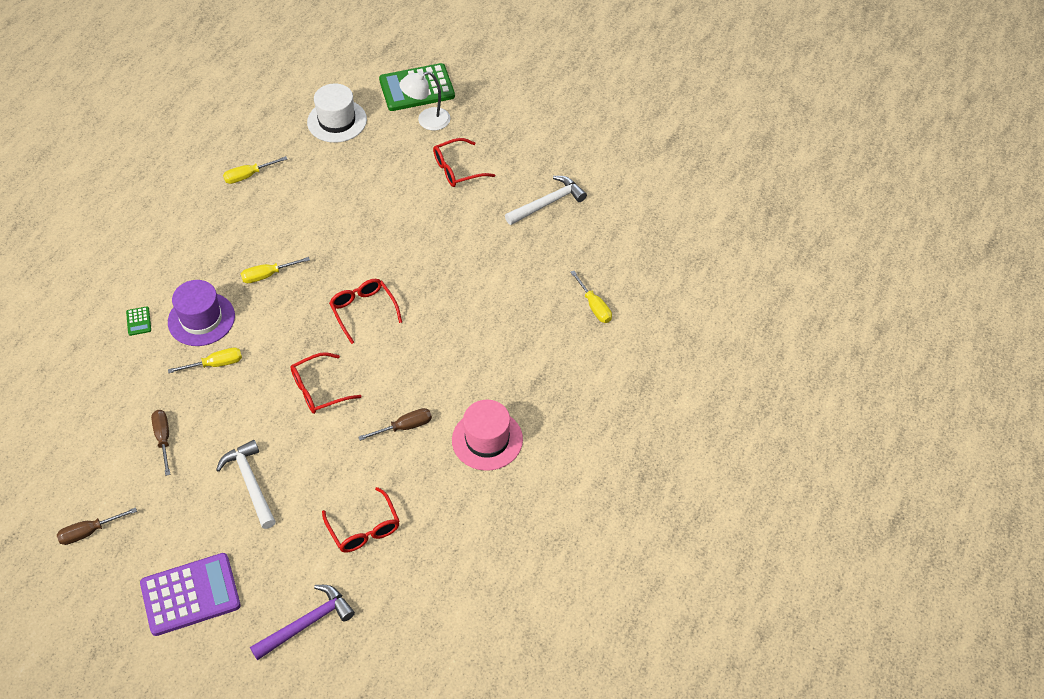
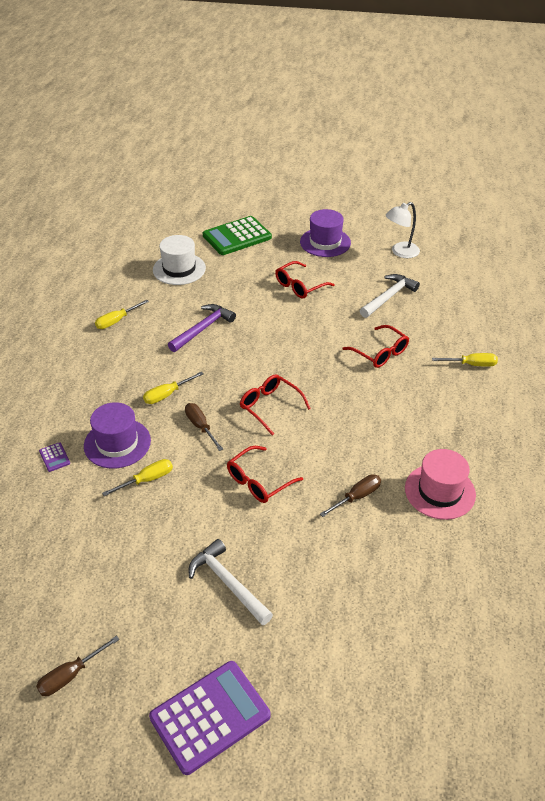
camera: 15 degrees left, 10 degrees down
(138, 321) = (54, 457): green calculator -> purple calculator
(163, 439) = (119, 560): brown screwdriver -> brown screwdriver (200, 426)
(306, 623) = (351, 715): purple hammer -> purple hammer (203, 329)
(364, 529) = (364, 601): red glasses -> red glasses (380, 353)
(427, 120) = (256, 257): white lamp -> white lamp (400, 252)
(512, 115) = (325, 242): none -> purple hat
(594, 306) = (471, 364): yellow screwdriver -> yellow screwdriver turned 45 degrees counterclockwise

